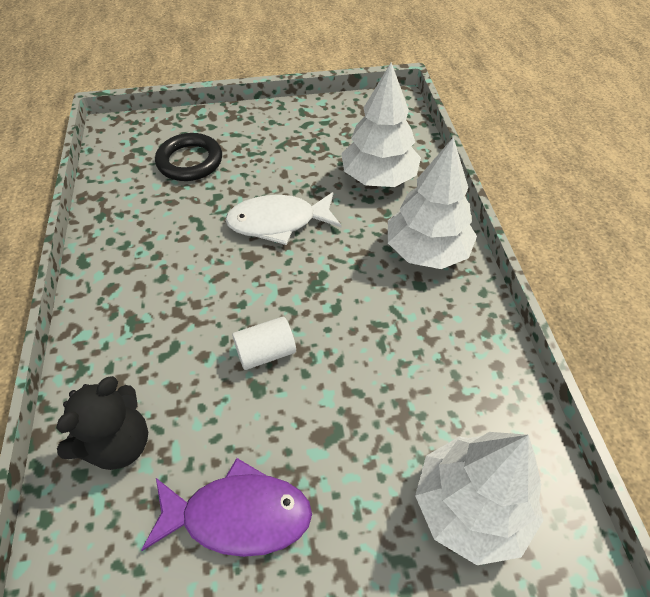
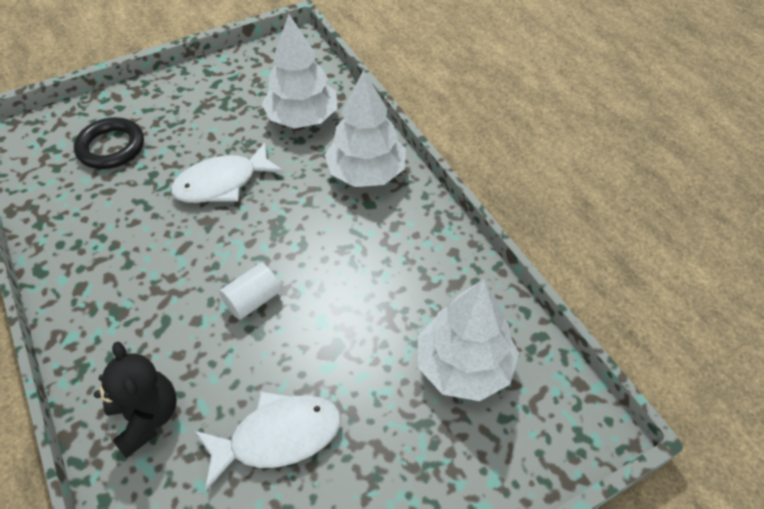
camera: 20 degrees left, 0 degrees up
(119, 443) = (147, 417): black teddy bear -> black teddy bear turned 45 degrees counterclockwise
(238, 515) = (278, 436): purple fish -> white fish

